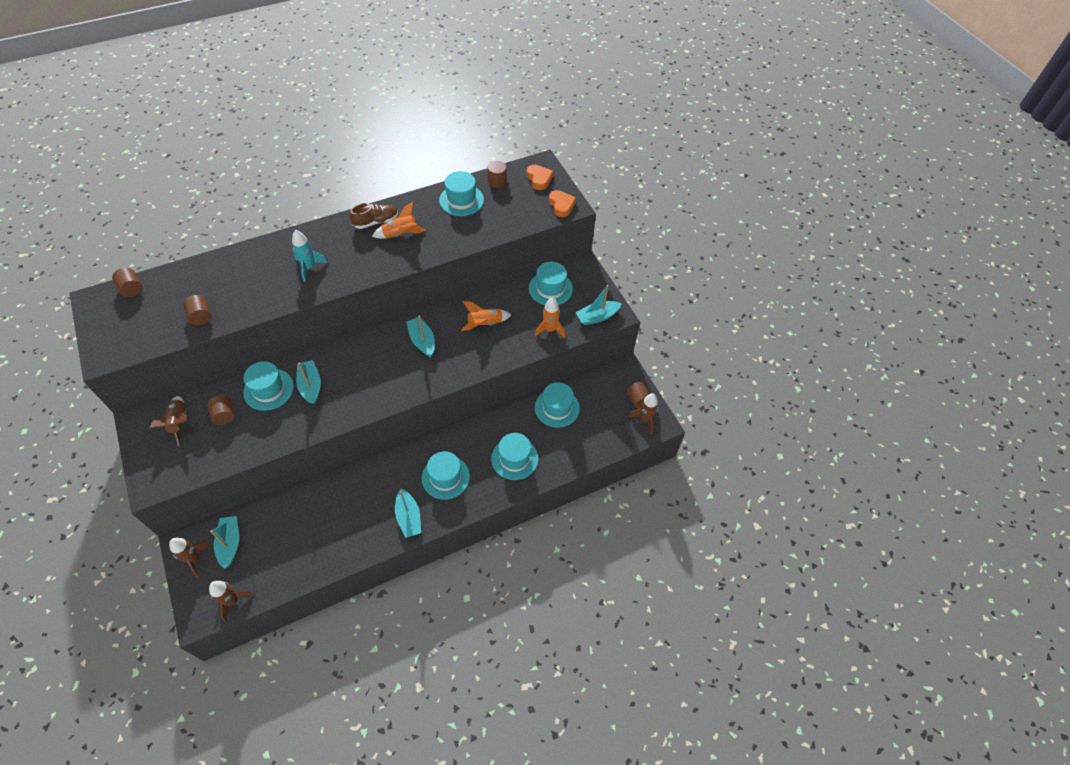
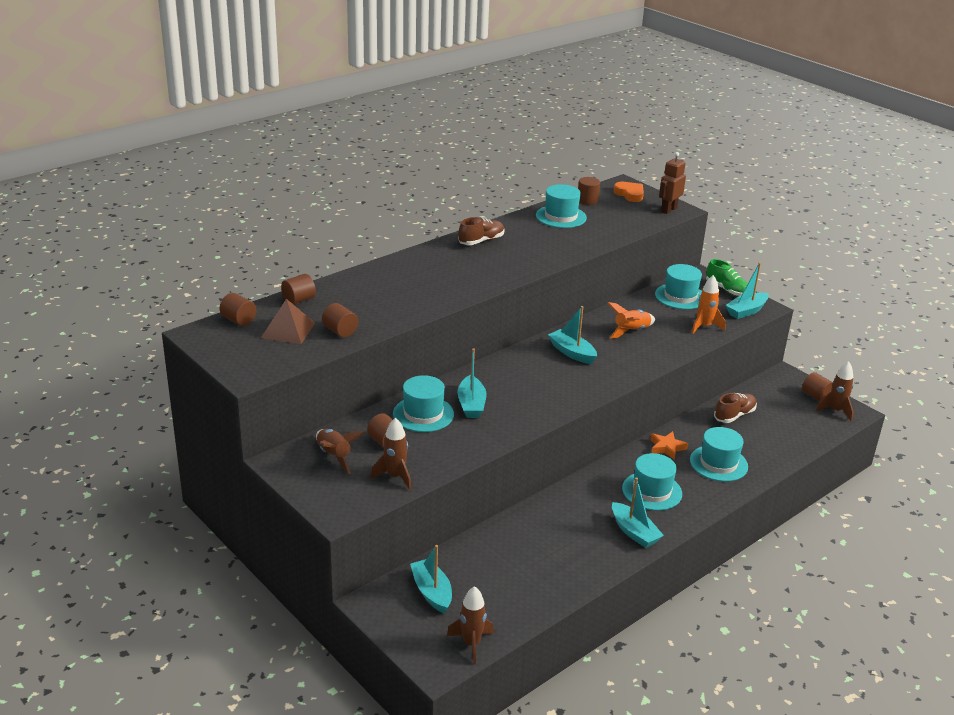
camera: 15 degrees left, 25 degrees down
(162, 308) = (288, 330): none -> brown pyramid
(190, 272) = (298, 300): none -> brown cylinder
(194, 559) = (395, 615): brown rocket -> brown rocket (395, 476)
(309, 267) = (435, 281): turquoise rocket -> none
(311, 386) = (471, 404): turquoise boat -> turquoise boat turned 150 degrees counterclockwise
(401, 234) = (516, 247): orange rocket -> none
(482, 432) = (666, 447): none -> orange star
(557, 408) = (734, 415): turquoise hat -> brown shoe
(561, 205) = (668, 210): orange heart -> brown robot
(595, 287) = (727, 290): none -> green shoe

